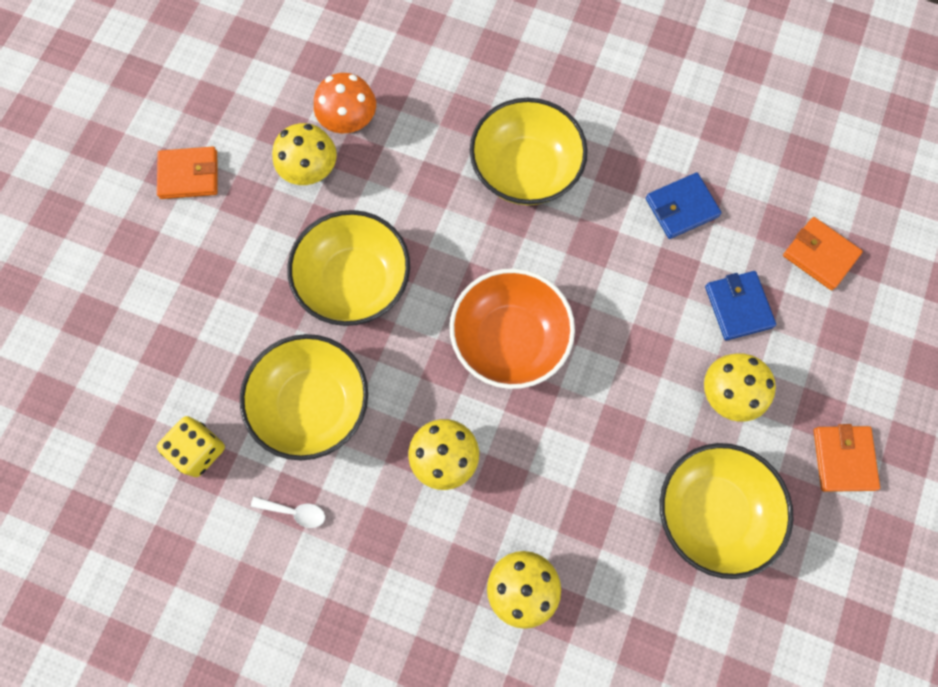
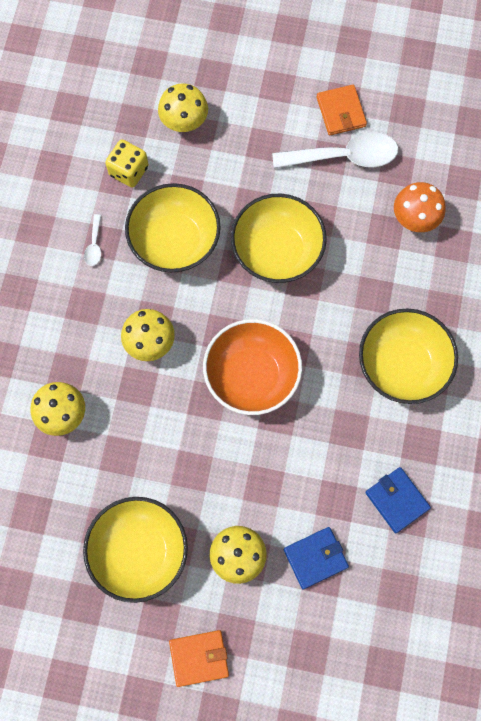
camera: 80 degrees right, 0 degrees up
(250, 183) = (343, 157): none -> white spoon
(310, 170) = (364, 198): yellow mushroom -> yellow mushroom (184, 121)
(820, 255) = (378, 626): orange wallet -> none

